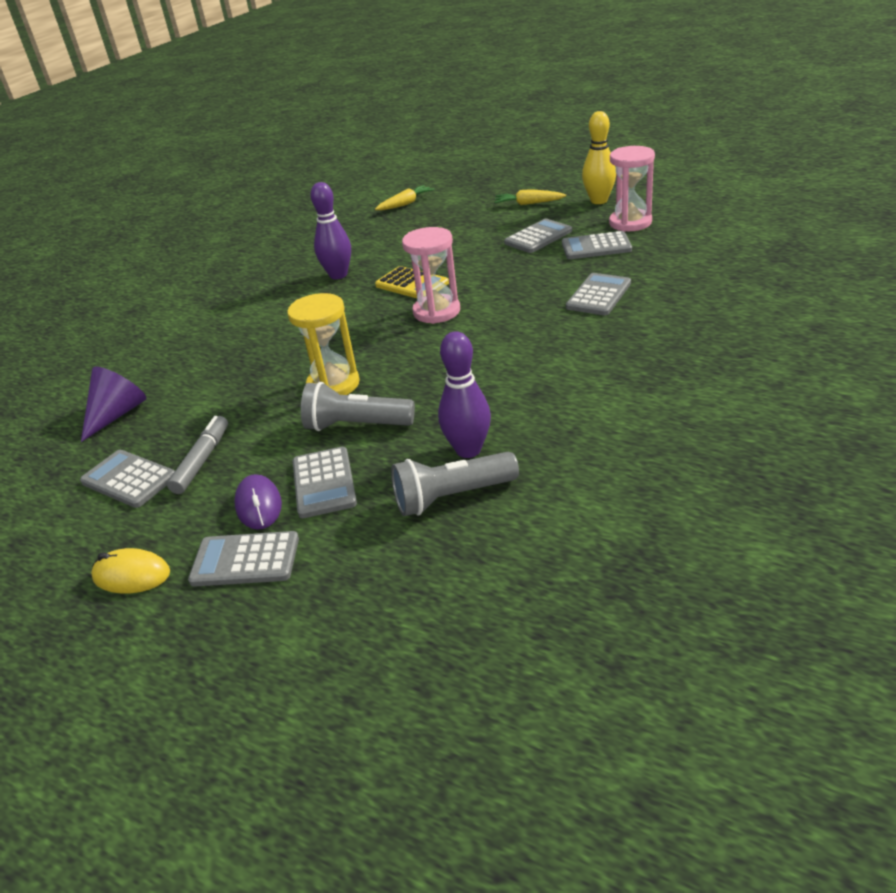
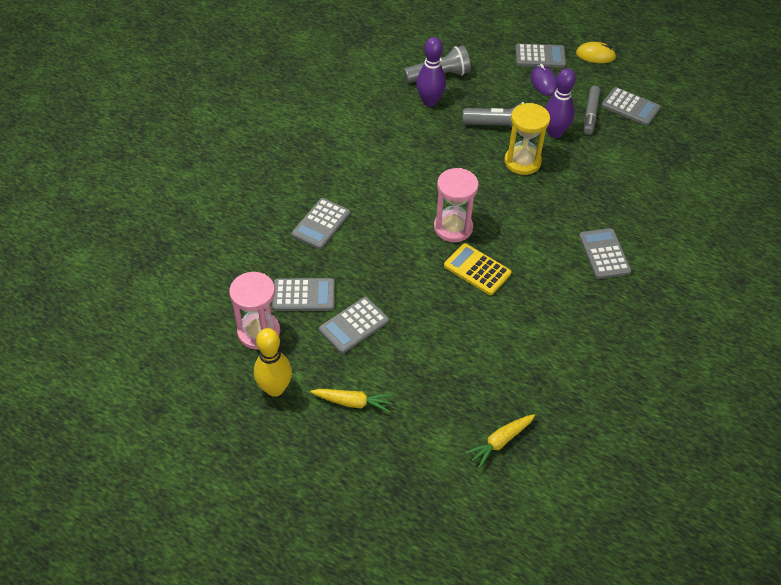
camera: 175 degrees right, 15 degrees up
(117, 414) = (671, 158): purple cone -> none
(324, 483) = (510, 91): grey calculator -> grey calculator (604, 254)
(338, 275) = (551, 299): purple bowling pin -> purple bowling pin (554, 132)

